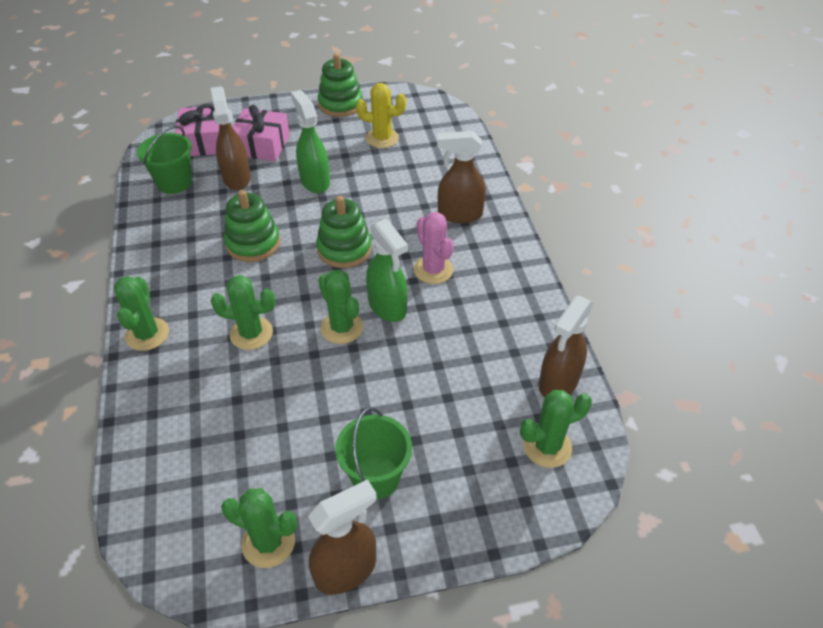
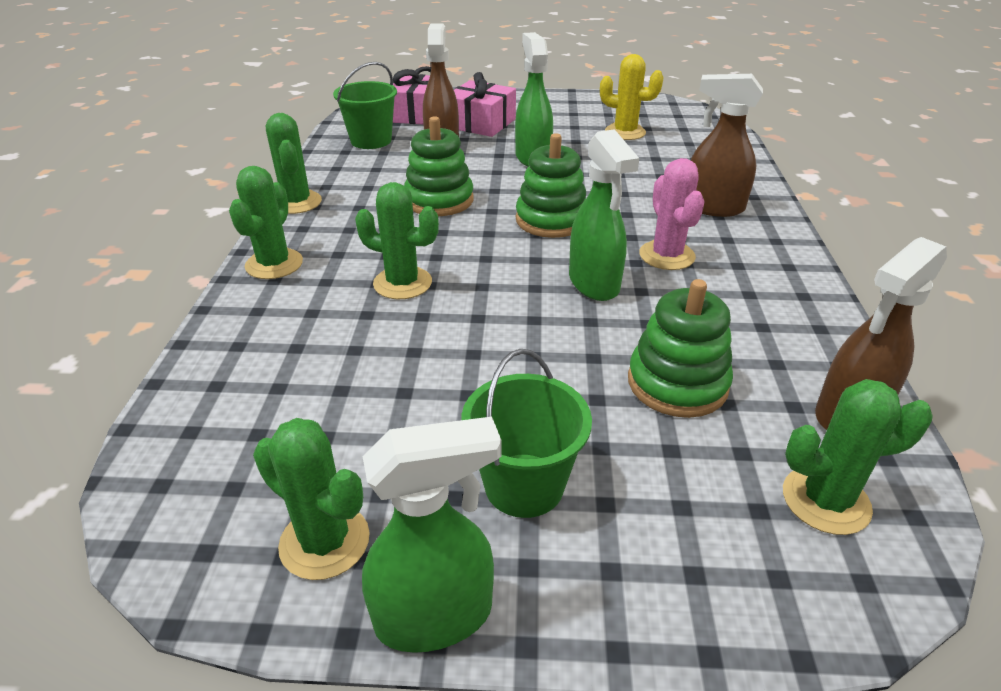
camera: 15 degrees right, 10 degrees down
(340, 104) = (582, 102): green stacking toy -> green stacking toy (677, 383)
(342, 328) = (524, 296): green cactus -> green cactus (297, 202)
(346, 570) = (435, 616): brown spray bottle -> green spray bottle

